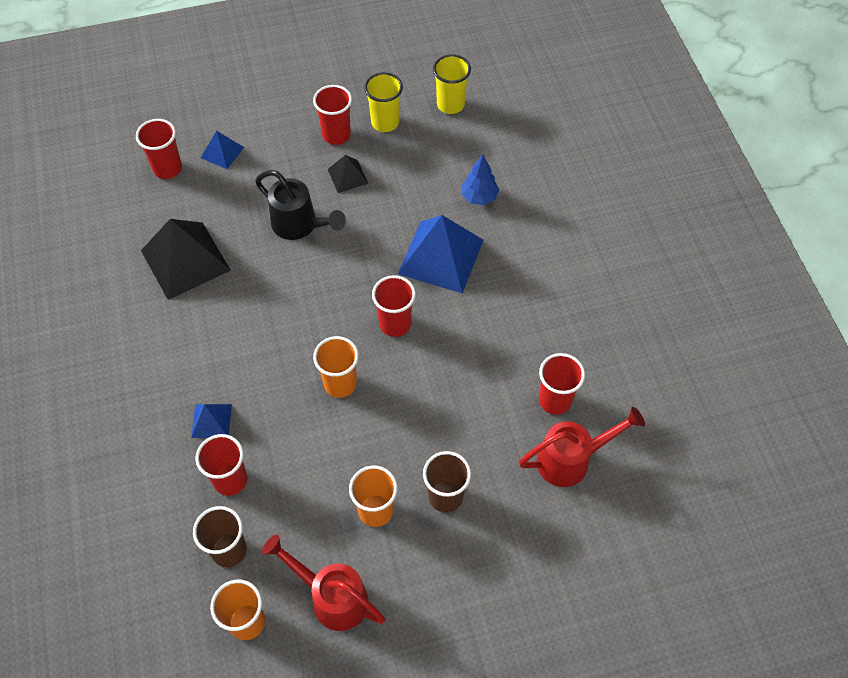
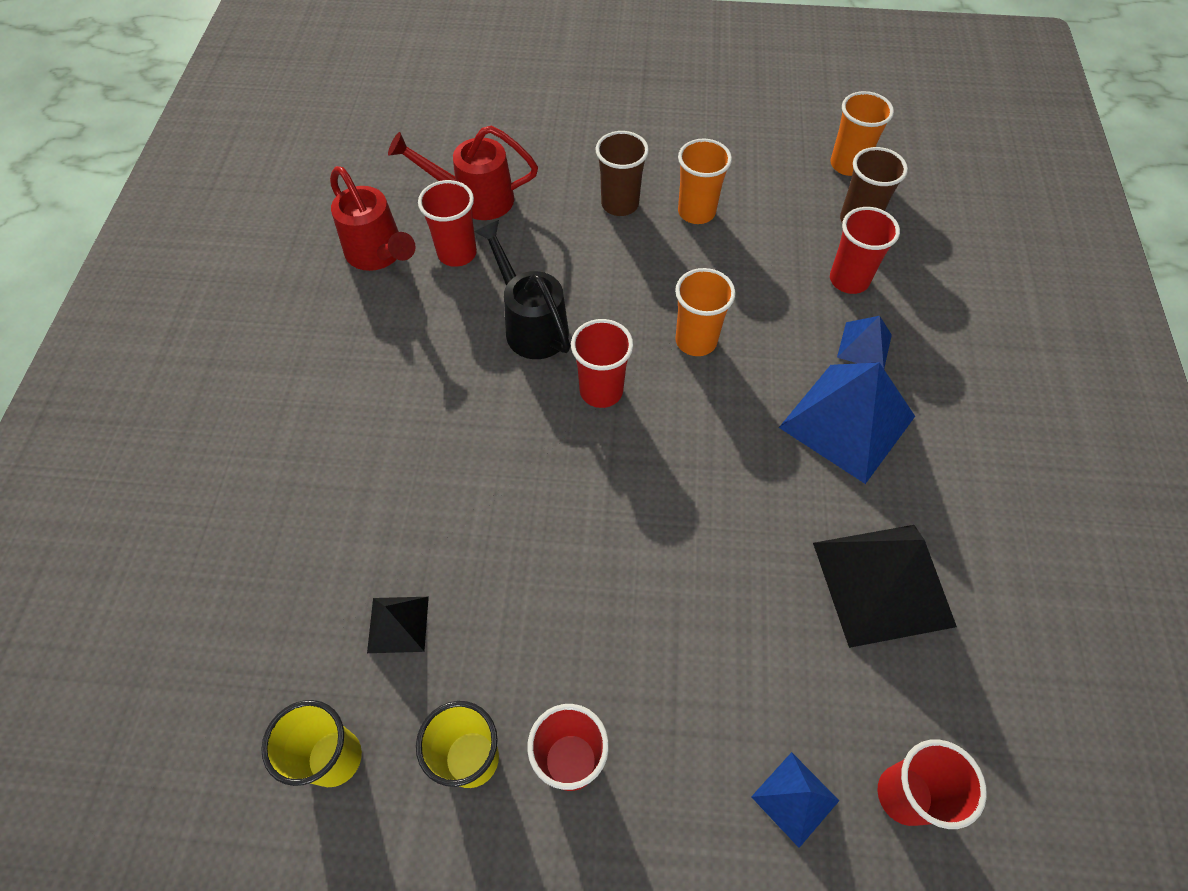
camera: 160 degrees left, 0 degrees up
(300, 226) = (688, 585): black watering can -> black watering can (531, 324)
(331, 596) = (762, 161): red watering can -> red watering can (379, 255)
(347, 176) = (582, 657): black pyramid -> black pyramid (398, 624)
(440, 256) = (499, 464): blue pyramid -> blue pyramid (847, 421)
(479, 197) = (393, 541): blue tree -> none

